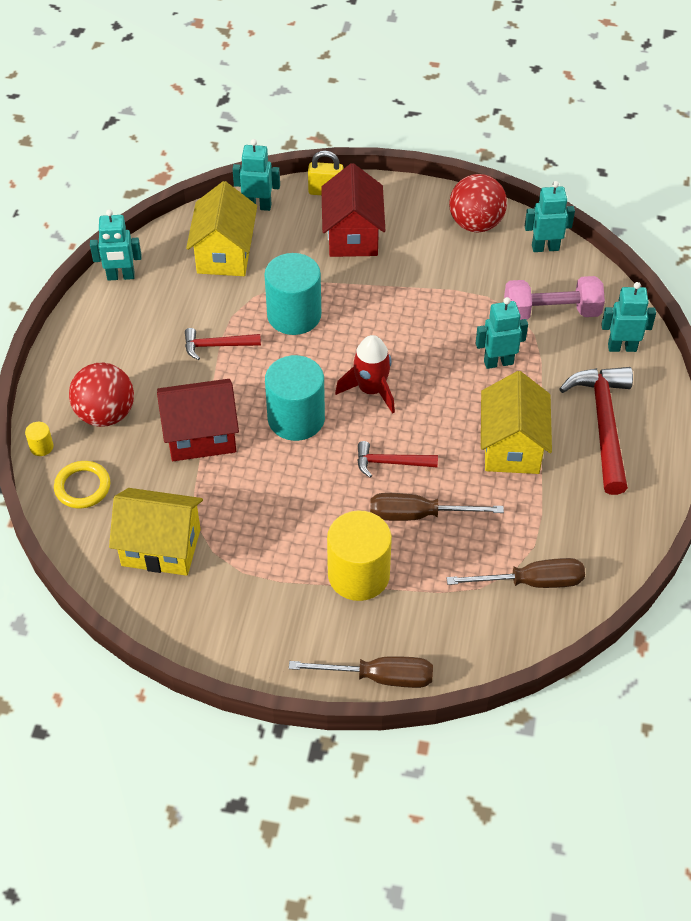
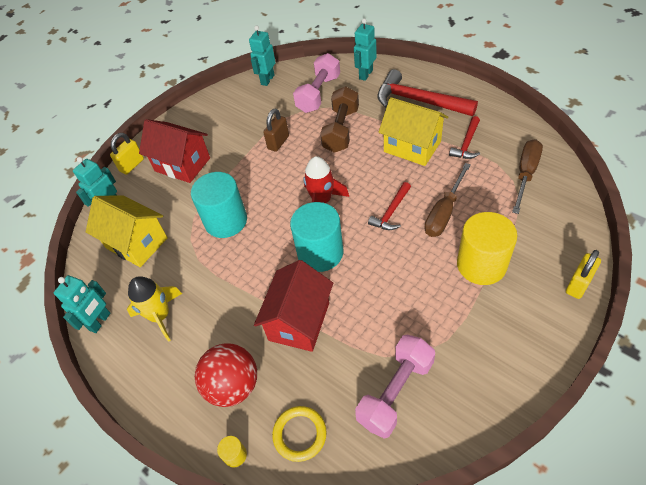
camera: 55 degrees left, 0 degrees up
(150, 320) = (160, 316): none -> yellow rocket
(161, 547) = (395, 392): yellow house -> pink dumbbell
(217, 346) = (219, 279): red hammer -> red hammer (467, 144)
(379, 677) = (578, 284): brown screwdriver -> yellow padlock
(439, 309) = (278, 142): none -> brown padlock
(475, 224) = (224, 103): red ball -> none
(498, 362) = (341, 130): turquoise robot -> brown dumbbell

